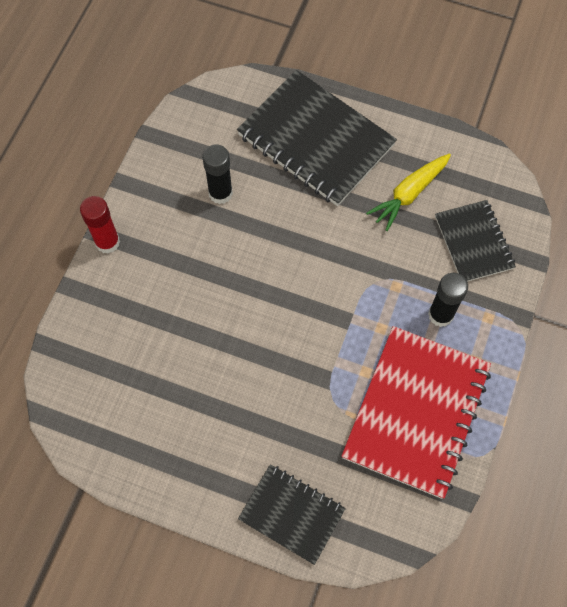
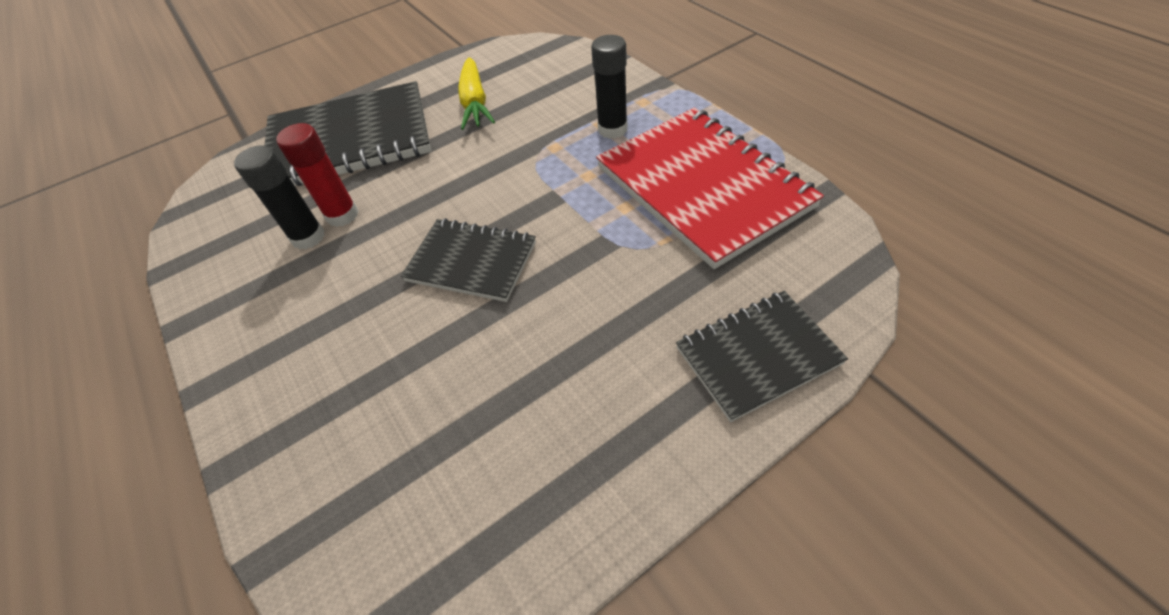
camera: 50 degrees left, 15 degrees down
(107, 242) = (224, 384): red glue stick -> red glue stick (342, 215)
(474, 242) = (563, 83): black notebook -> black notebook (471, 261)

